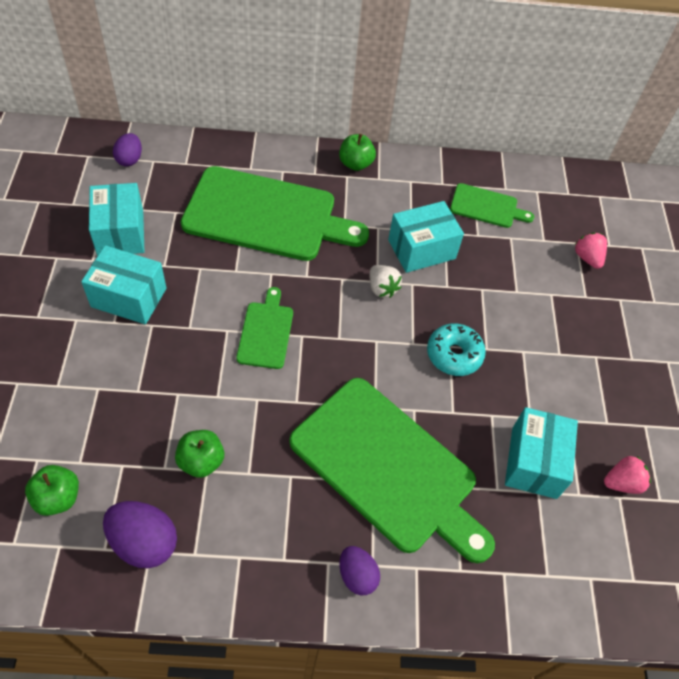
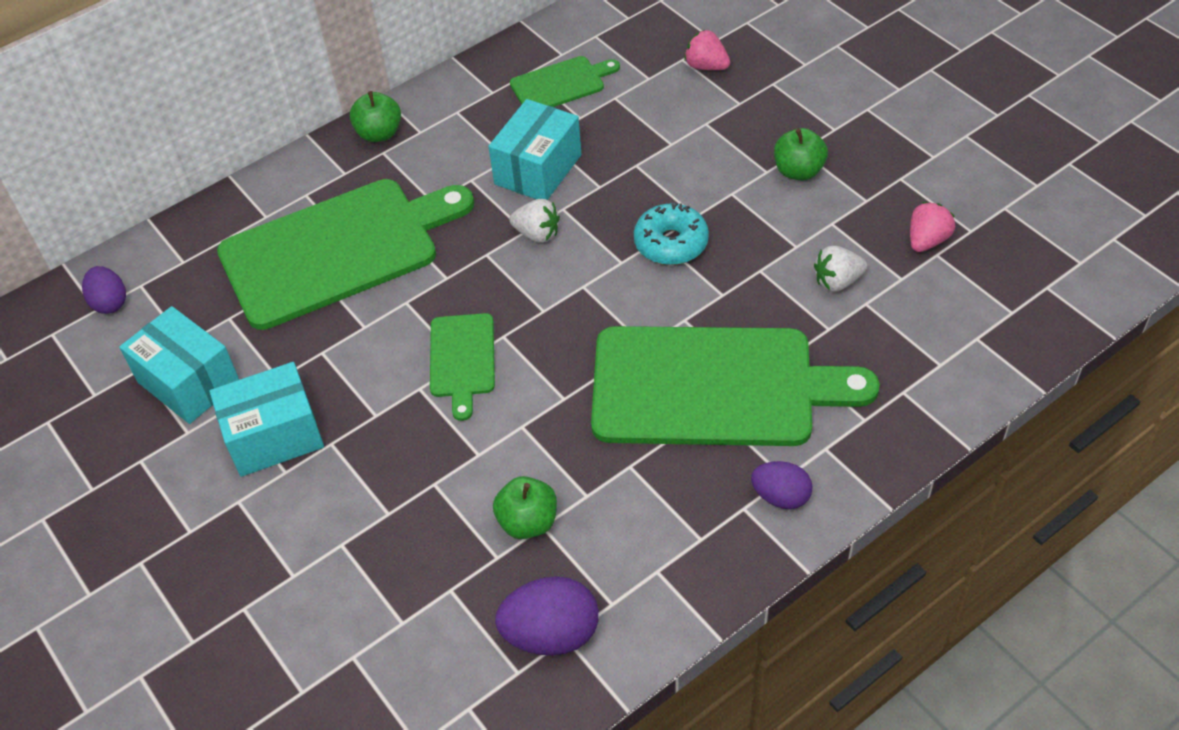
camera: 30 degrees left, 5 degrees down
(58, 498) = (417, 670): green apple -> green apple (798, 171)
(266, 332) = (462, 359): green cutting board -> green cutting board turned 150 degrees counterclockwise
(534, 462) = (837, 281): turquoise box -> white strawberry

